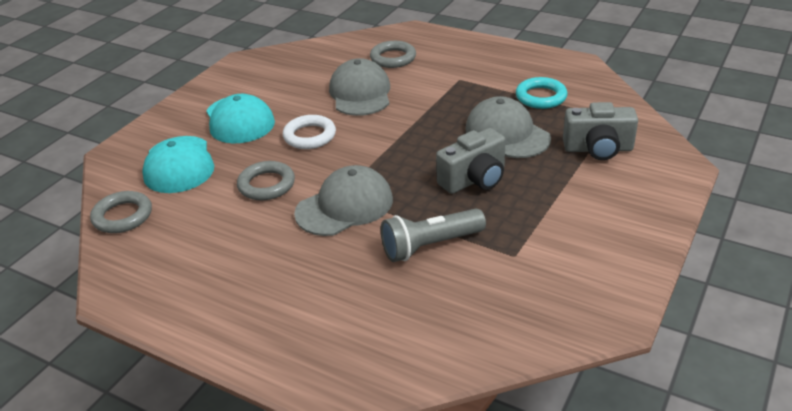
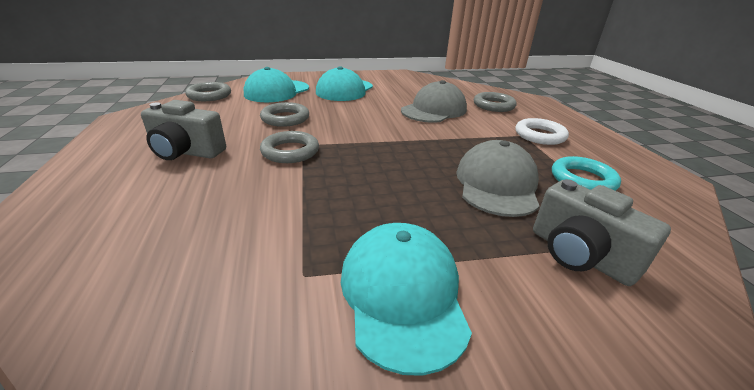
camera: 45 degrees right, 5 degrees down
(309, 136) = (359, 112): white ring -> white ring (540, 135)
(345, 206) = (290, 151): grey cap -> grey ring
(430, 246) = (272, 210): grey flashlight -> none
(474, 179) = (402, 194): grey camera -> grey camera (186, 152)
(565, 226) = (402, 294): none -> turquoise cap

